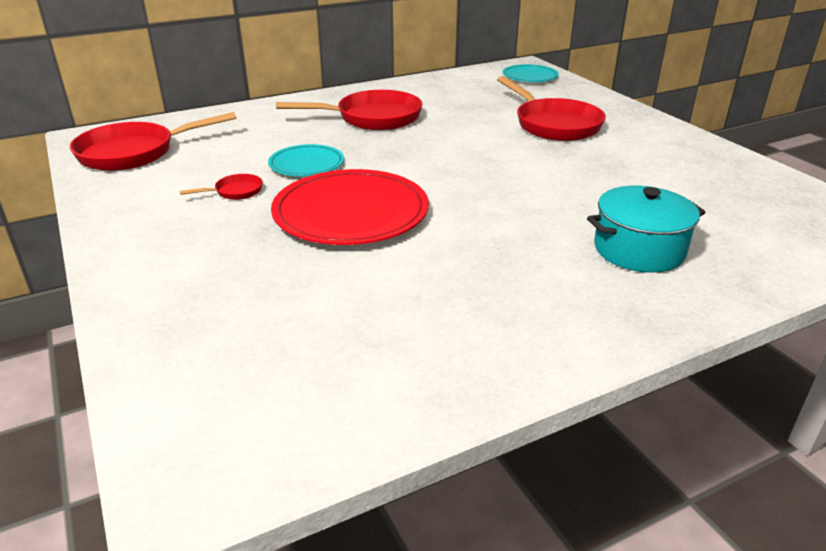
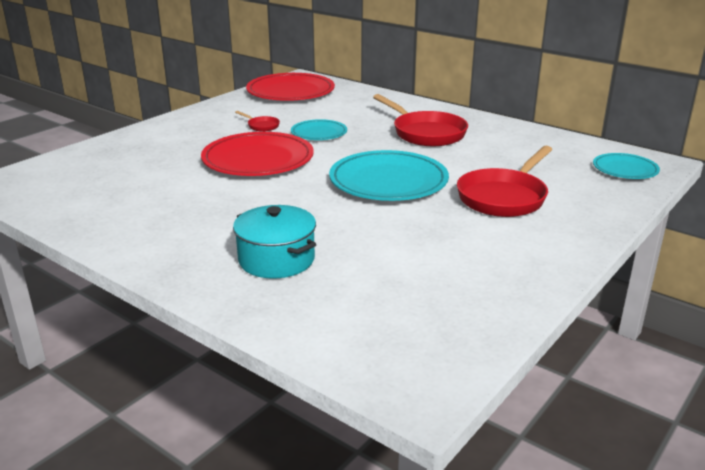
camera: 65 degrees right, 5 degrees down
(134, 153) = (290, 92): red pan -> red plate
(481, 159) = (388, 181): none -> turquoise plate

